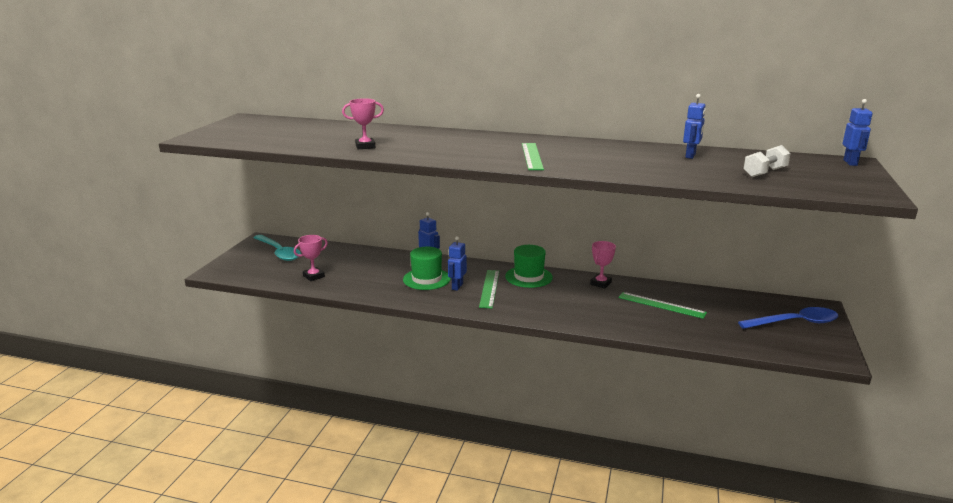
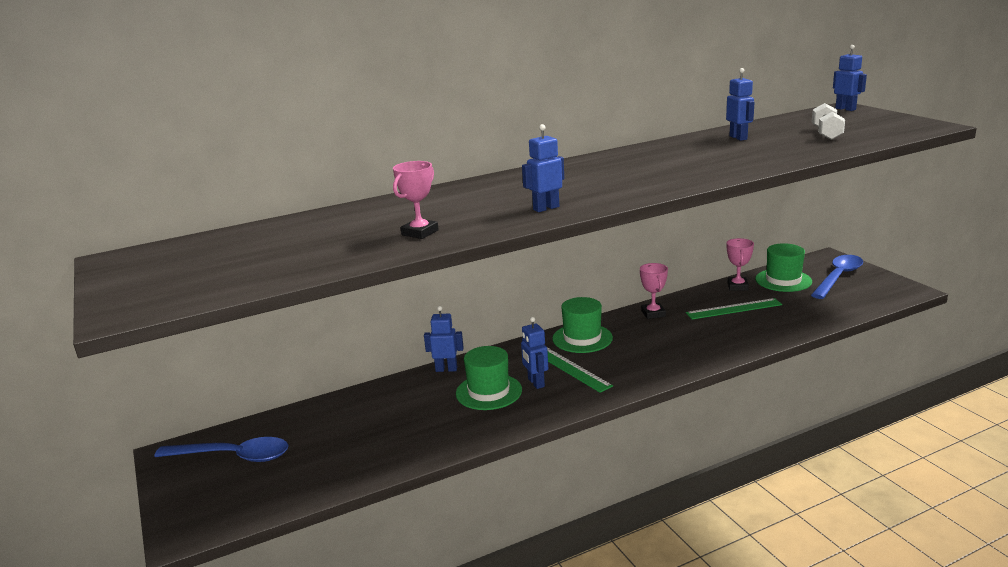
camera: 40 degrees left, 0 degrees up
(279, 252) = (233, 456): turquoise spoon -> blue spoon
(313, 276) = (347, 459): pink trophy -> pink trophy (737, 286)
(449, 155) = (546, 208): none -> blue robot
(532, 156) = (623, 181): green ruler -> none
(742, 305) = (783, 280): none -> green hat

